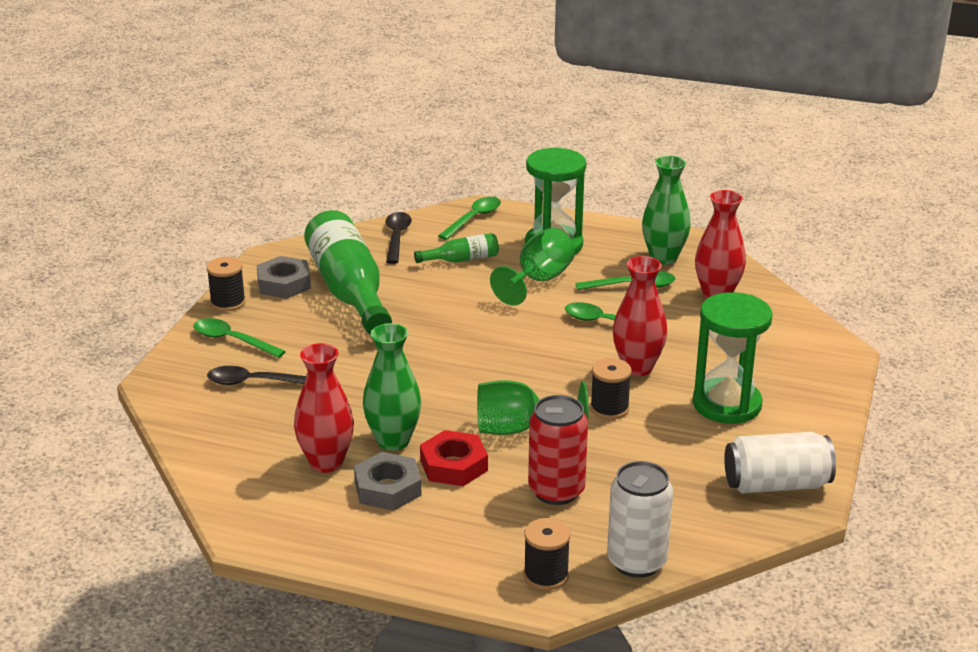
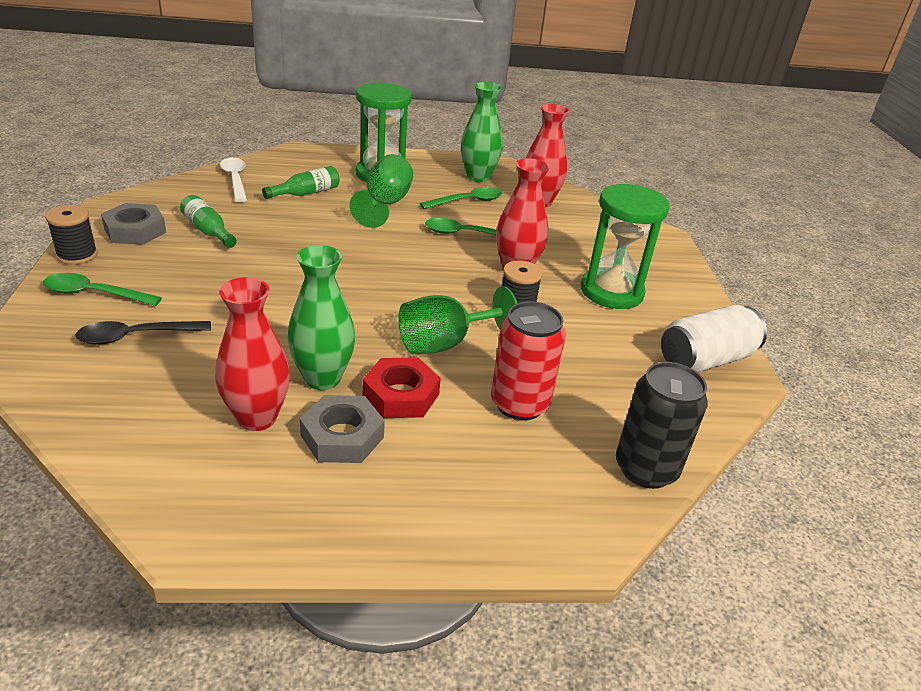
camera: 25 degrees left, 5 degrees up
(349, 291) = (208, 231): green bottle -> green bottle, size x0.46
(396, 237) = (235, 180): black spoon -> white spoon
(473, 219) = (300, 159): green spoon -> none
(546, 575) = (569, 508): black spool -> none
(636, 561) = (646, 469): white can -> black can

